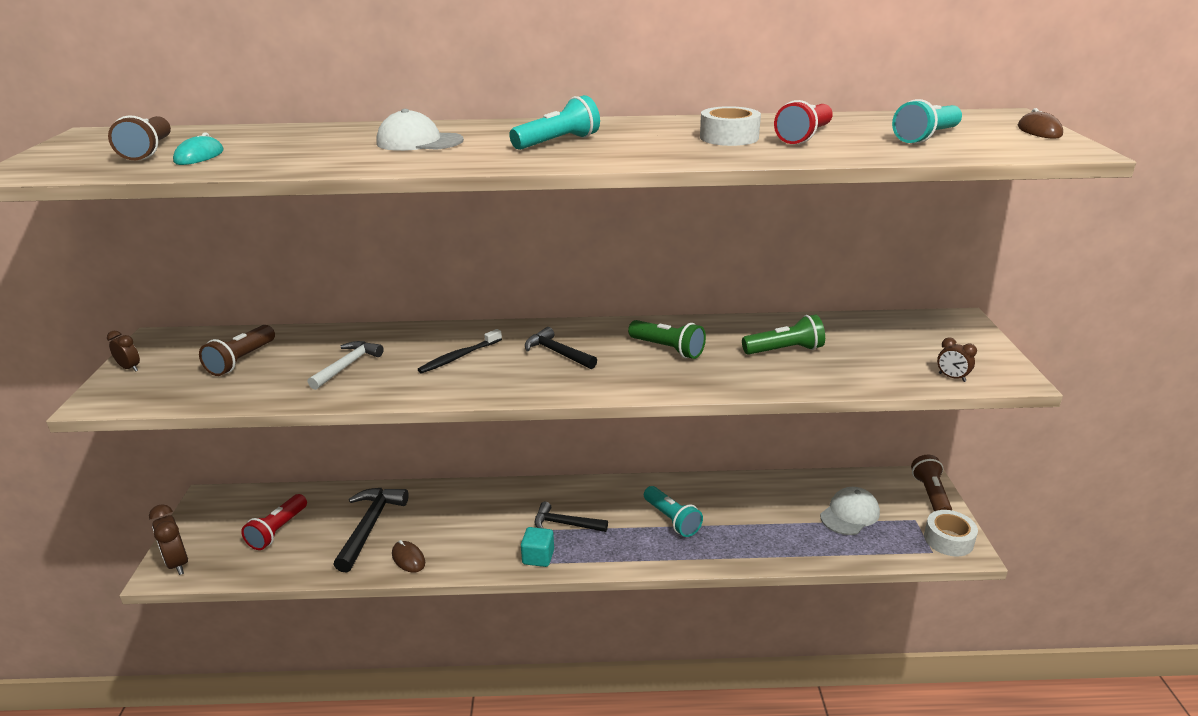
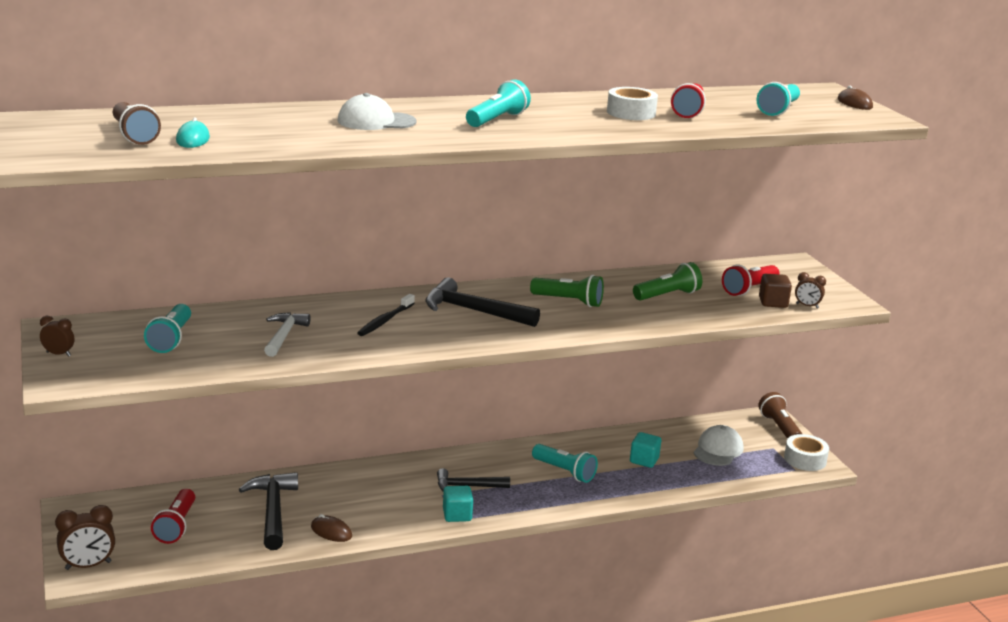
camera: 20 degrees left, 5 degrees down
(178, 563) = (88, 565): brown clock -> brown clock turned 60 degrees counterclockwise
(241, 360) = (171, 339): brown flashlight -> turquoise flashlight
(557, 353) = (473, 311): black hammer -> black hammer, size x1.51
(762, 517) = (644, 460): none -> turquoise cube
(887, 350) = (749, 289): none -> red flashlight
(909, 369) = (773, 302): none -> brown cube

